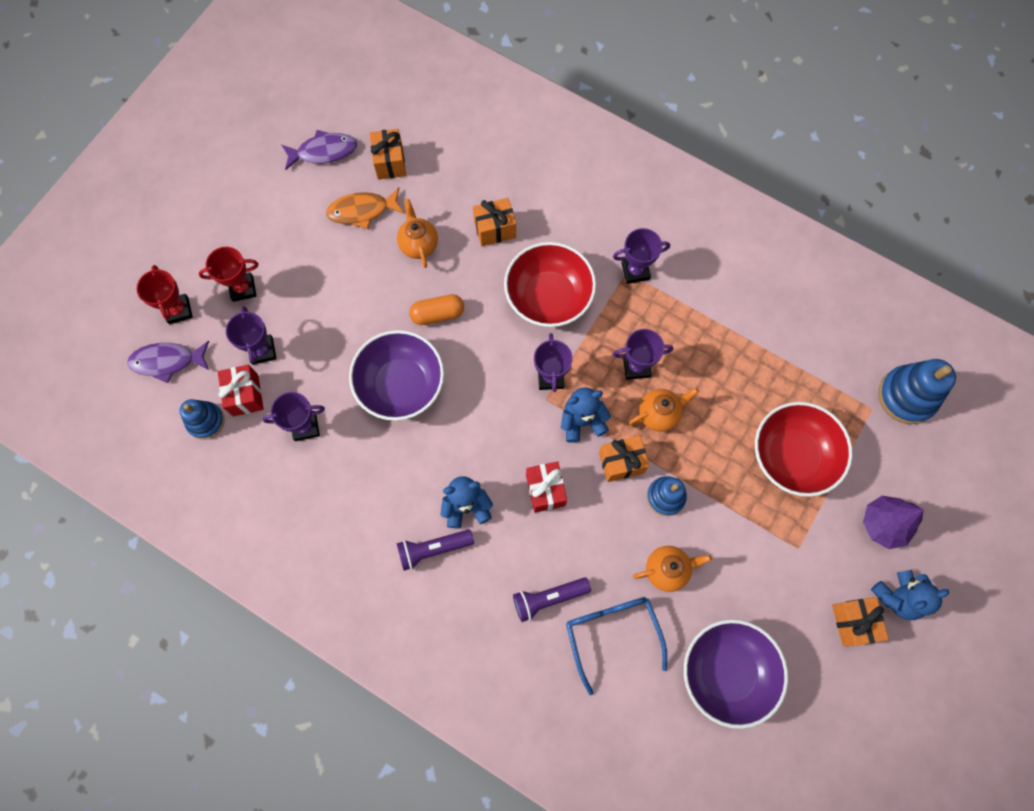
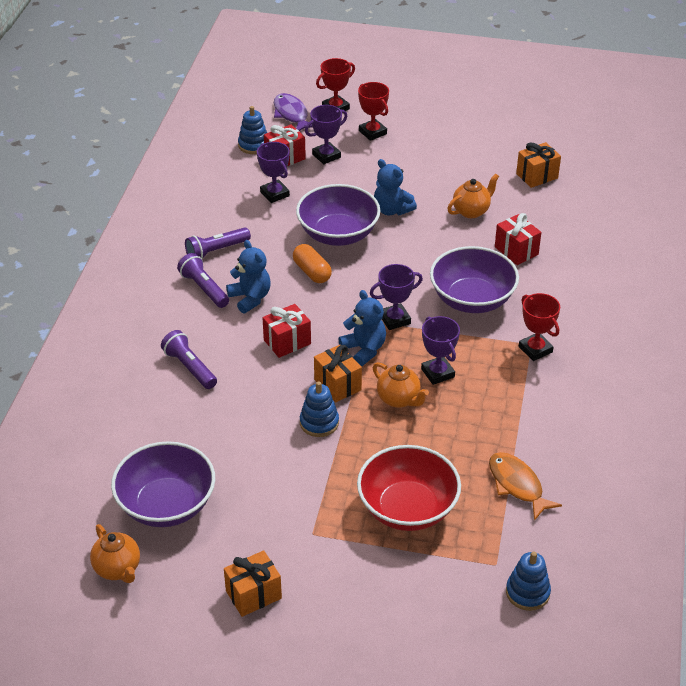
camera: 70 degrees right, 30 degrees down
(324, 151) = (520, 139): purple fish -> none
(362, 211) = (481, 173): orange fish -> orange fish (517, 485)
(376, 518) = (216, 251): none -> purple flashlight
(437, 314) = (414, 238): orange capsule -> orange capsule (312, 272)
(495, 229) = (516, 251): orange gift -> red gift
(548, 297) = (472, 299): red bowl -> purple bowl
(612, 635) = (172, 417): blue glasses -> none
(635, 271) = (535, 349): purple trophy -> red trophy
(667, 570) = (248, 440): orange teapot -> orange teapot (118, 569)
(883, 524) = (370, 600): purple tree -> none
(897, 597) = (296, 628): blue teddy bear -> blue teddy bear (392, 210)
(907, 396) = (527, 592): blue stacking toy -> blue stacking toy, size x0.64

